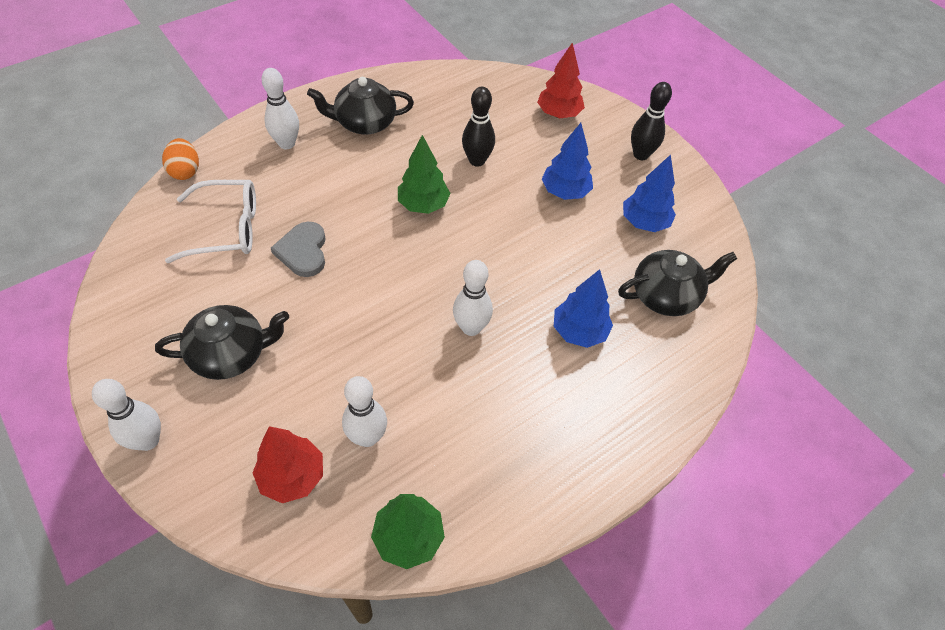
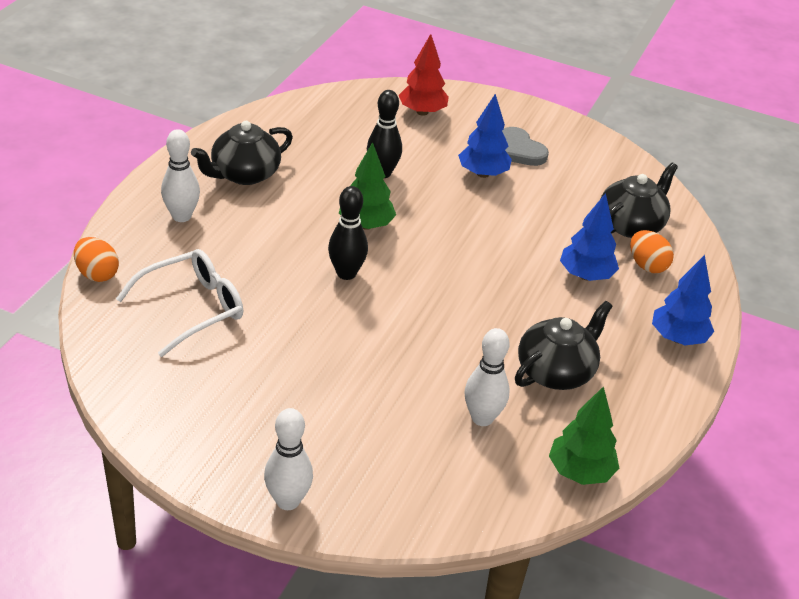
camera: 30 degrees left, 15 degrees down
(231, 354) = (299, 406): black teapot -> black teapot (556, 371)
(292, 476) = (445, 472): red tree -> none
(303, 251) = (287, 300): grey heart -> grey heart (519, 150)
(471, 328) = (495, 305): white bowling pin -> none
(641, 154) = (521, 124): black bowling pin -> black bowling pin (346, 273)
(644, 222) = (569, 176): blue tree -> blue tree (678, 338)
(648, 345) = (647, 265): none -> orange egg

